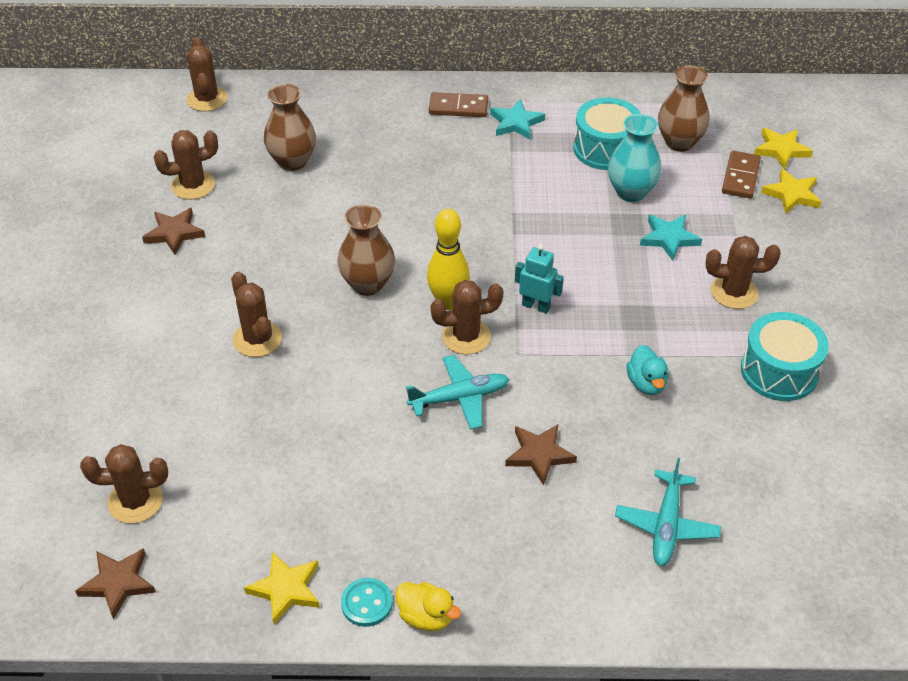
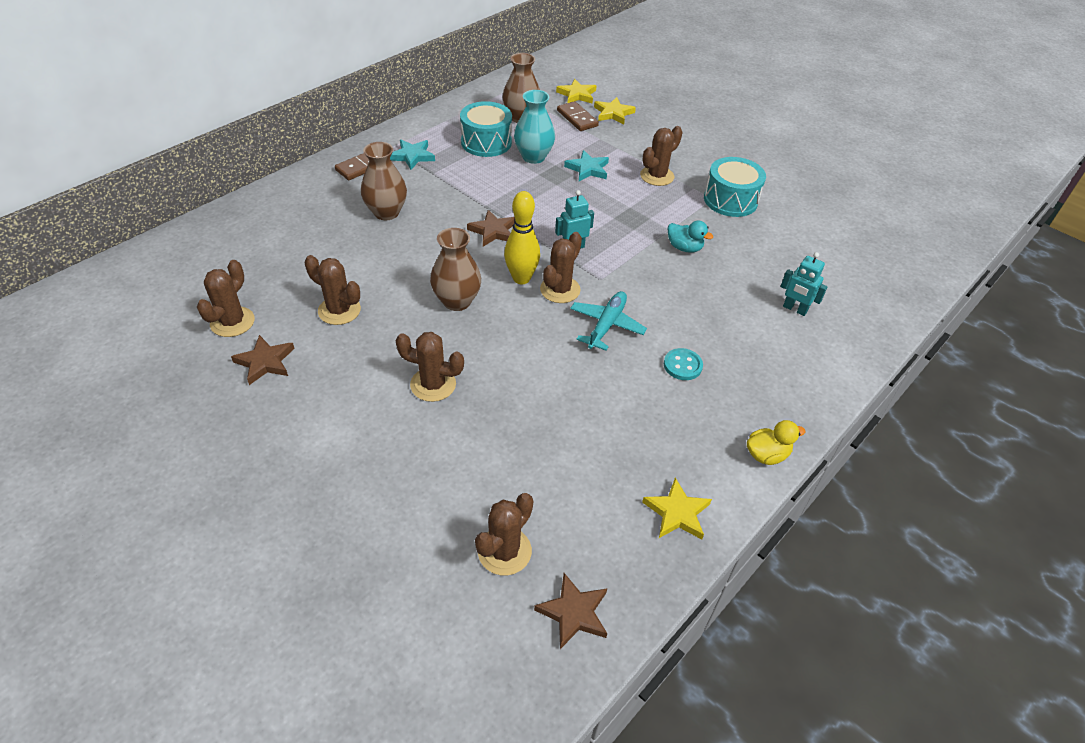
camera: 50 degrees left, 0 degrees up
(207, 99) = (156, 260): brown cactus -> brown cactus (339, 310)
(292, 161) = (290, 261): brown vase -> brown vase (386, 212)
(366, 603) = (729, 477): turquoise button -> turquoise button (682, 365)
(539, 455) = (690, 322): brown star -> brown star (493, 231)
(666, 525) = (794, 309): turquoise plane -> turquoise robot

